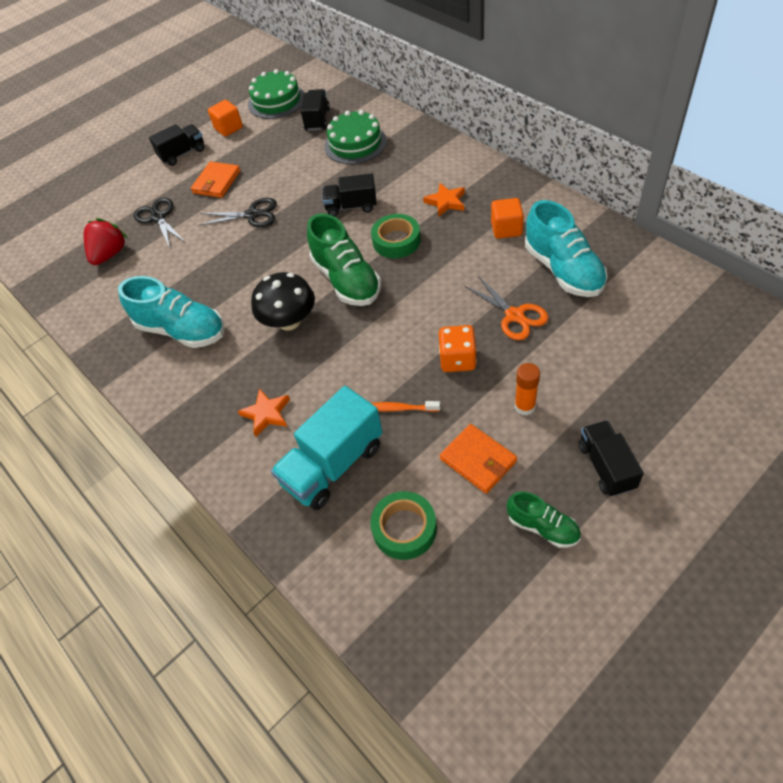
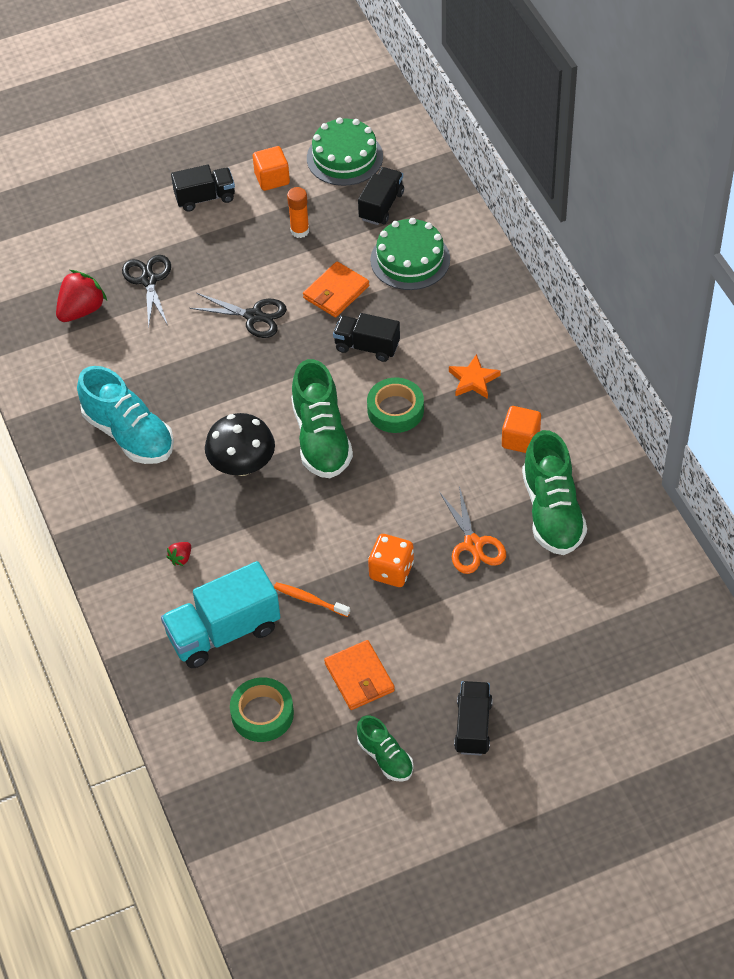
camera: 15 degrees right, 0 degrees up
(216, 182) = (230, 255): orange wallet -> orange wallet (336, 292)
(266, 414) = (181, 558): orange star -> red strawberry
(524, 406) = (430, 642): orange glue stick -> orange glue stick (300, 231)
(563, 270) = (552, 512): turquoise shoe -> green shoe

